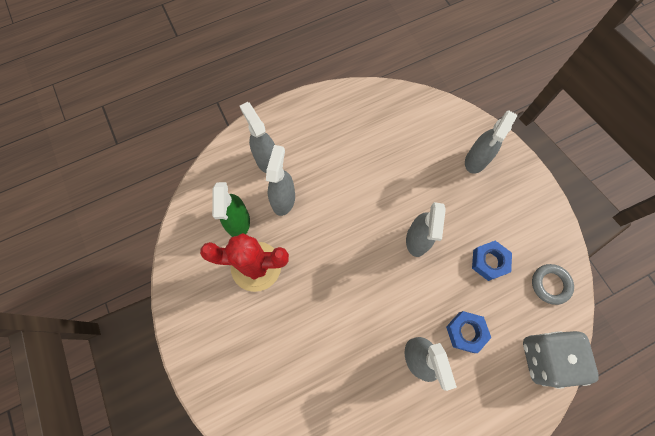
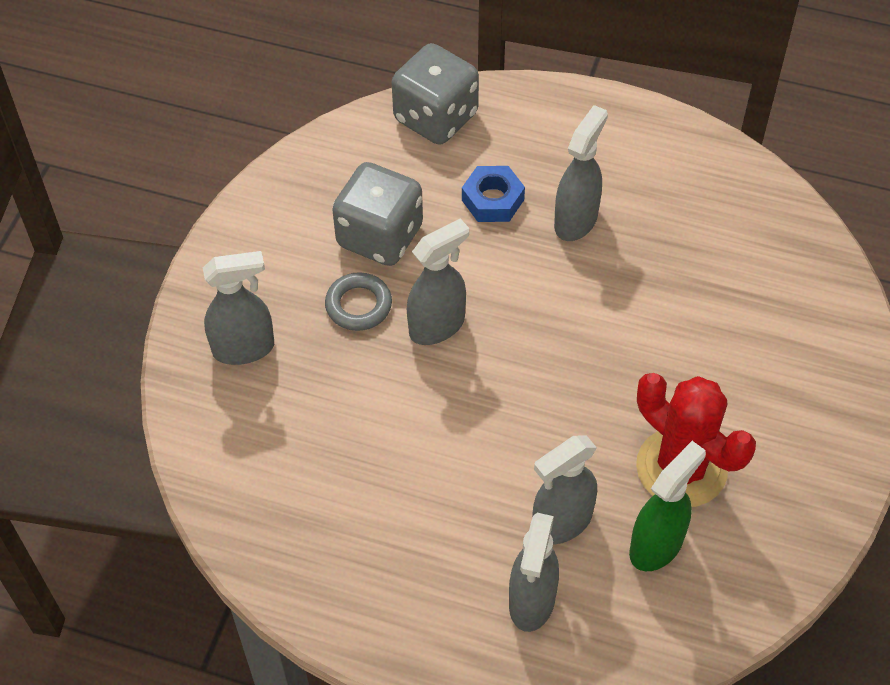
camera: 135 degrees left, 15 degrees down
(489, 262) = (380, 236): blue nut -> grey dice
(550, 284) = (342, 164): grey ring -> grey ring (358, 305)

